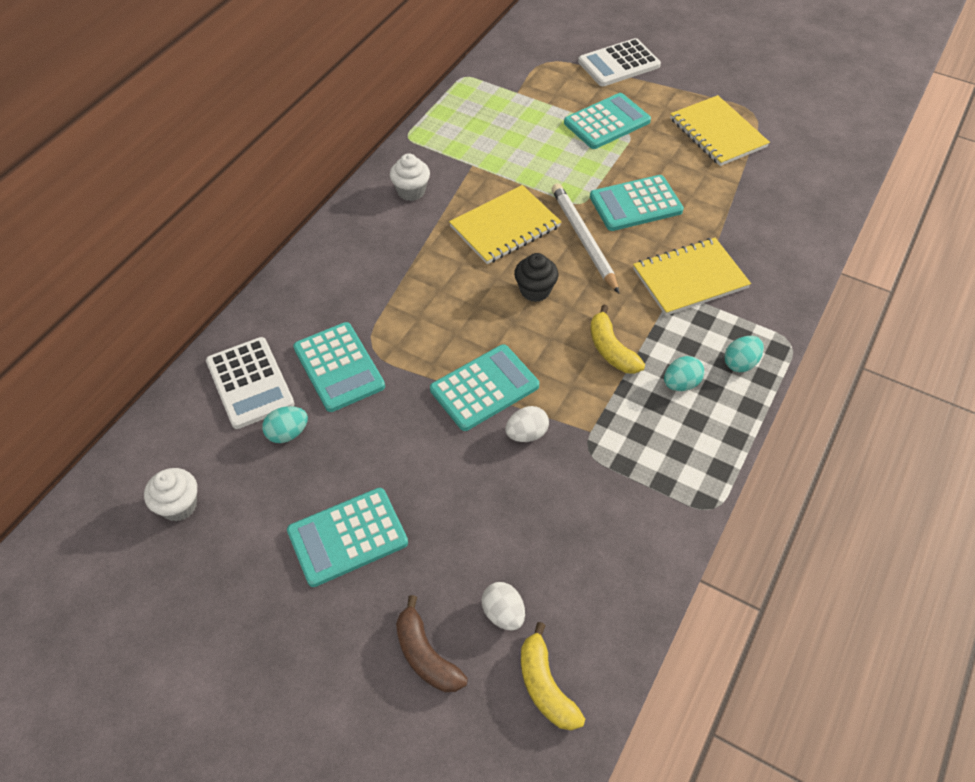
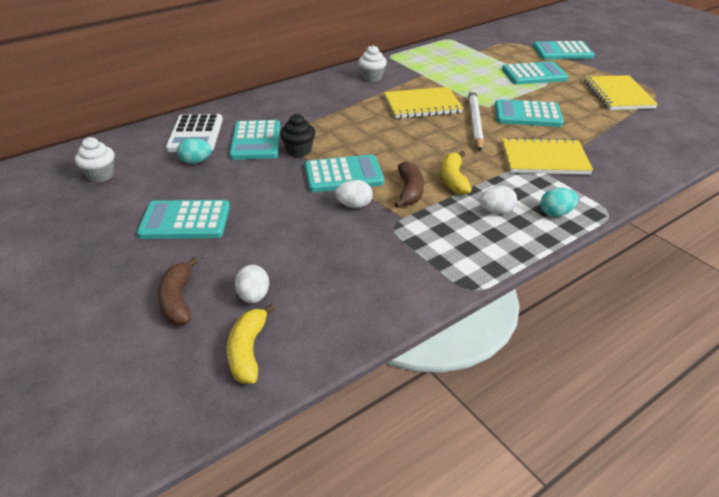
camera: 25 degrees right, 15 degrees down
(535, 290) = (419, 138): black cupcake -> black cupcake (299, 151)
(574, 387) = (409, 191): none -> brown banana
(619, 64) = (562, 52): white calculator -> turquoise calculator
(681, 384) = (496, 211): turquoise egg -> white egg

